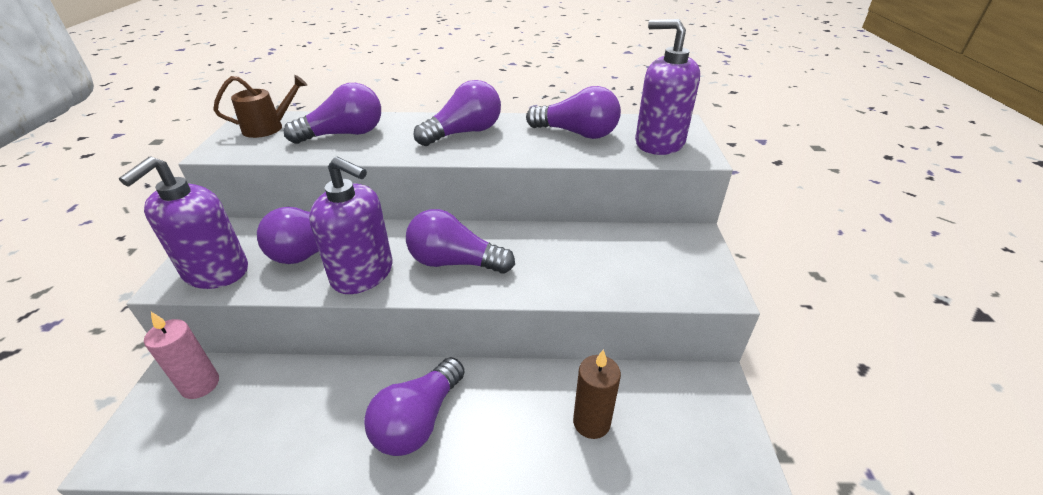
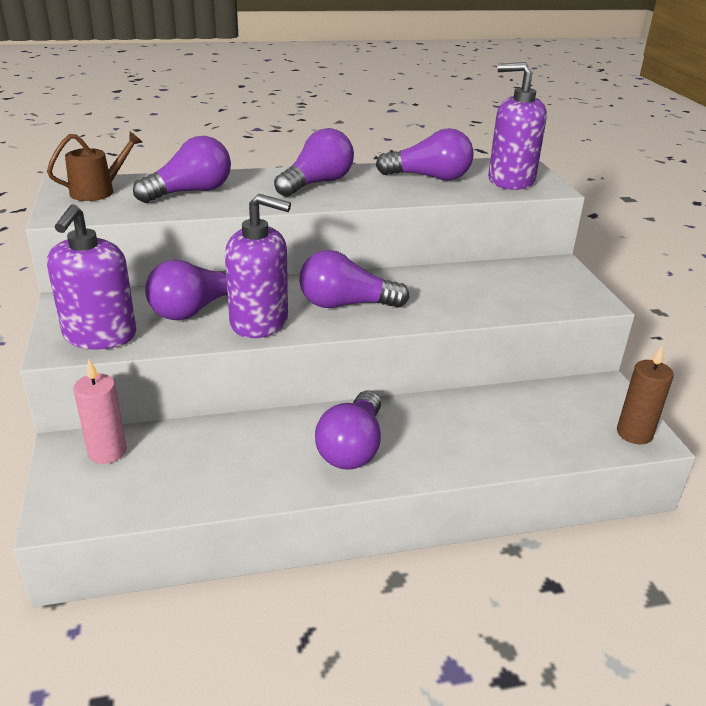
camera: 15 degrees left, 5 degrees down
(591, 422) = (510, 427): brown candle -> brown candle (634, 433)

